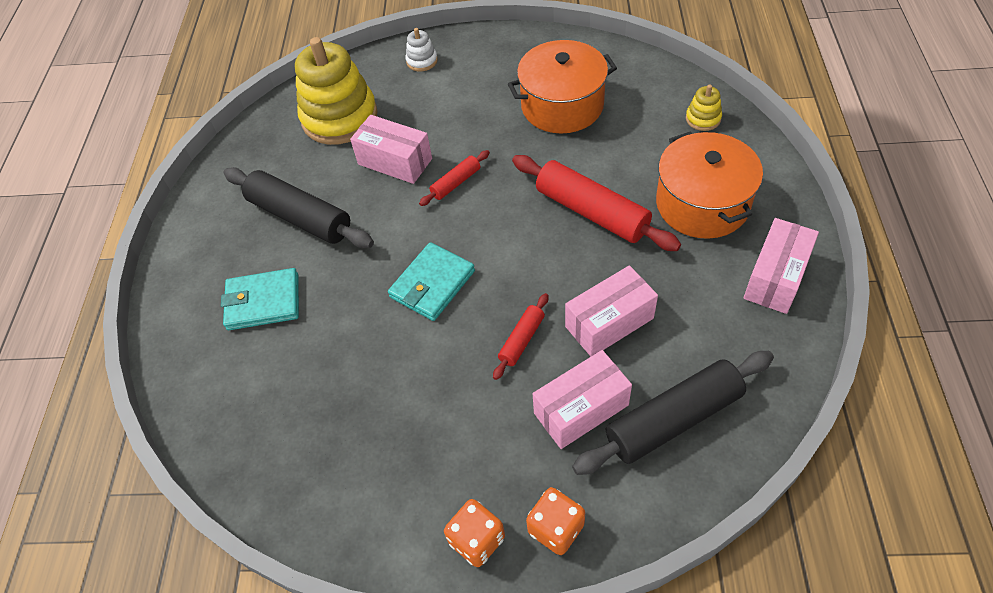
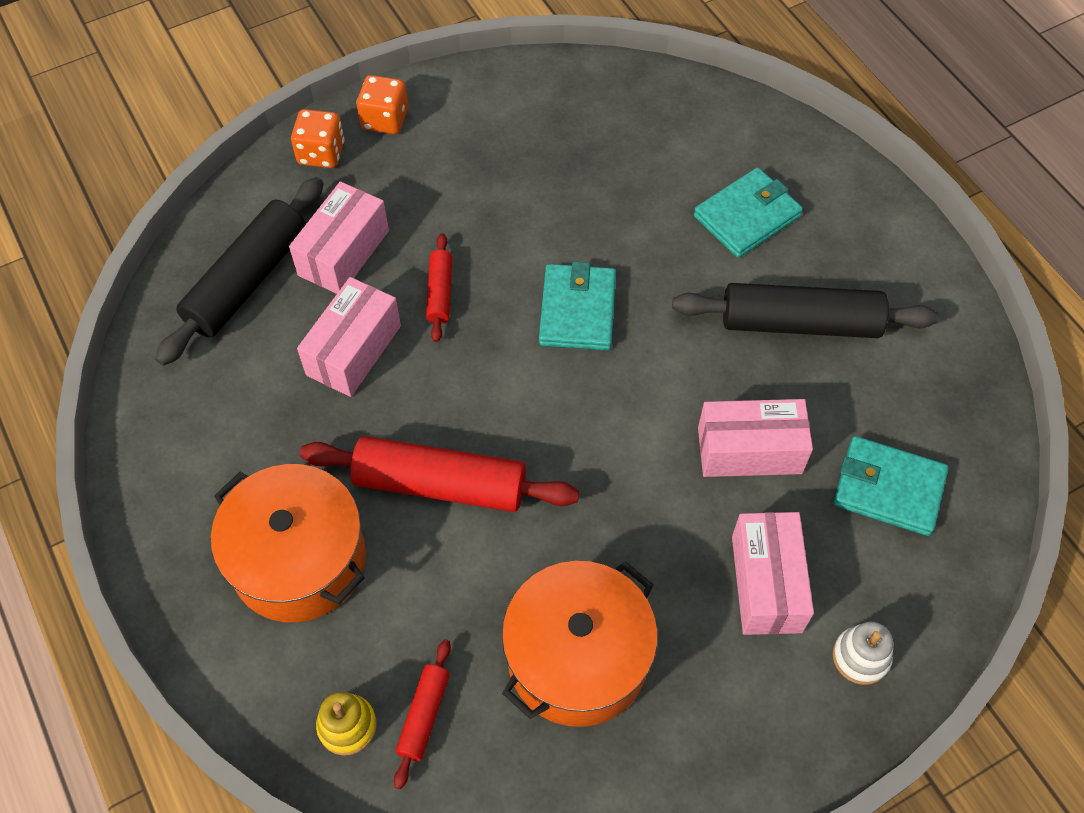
camera: 145 degrees right, 5 degrees up
(340, 118) = (888, 489): yellow stacking toy -> turquoise wallet
(456, 183) = (643, 452): red rolling pin -> red rolling pin (424, 715)
(775, 277) = (176, 487): pink box -> pink box (766, 583)

